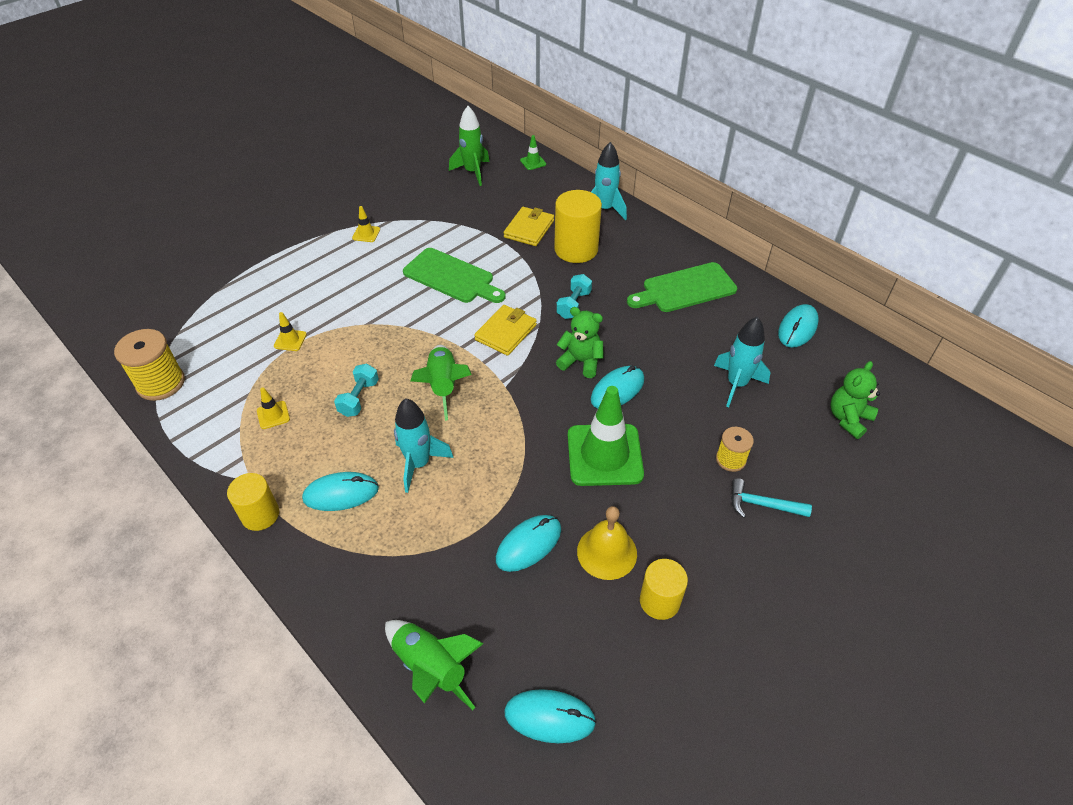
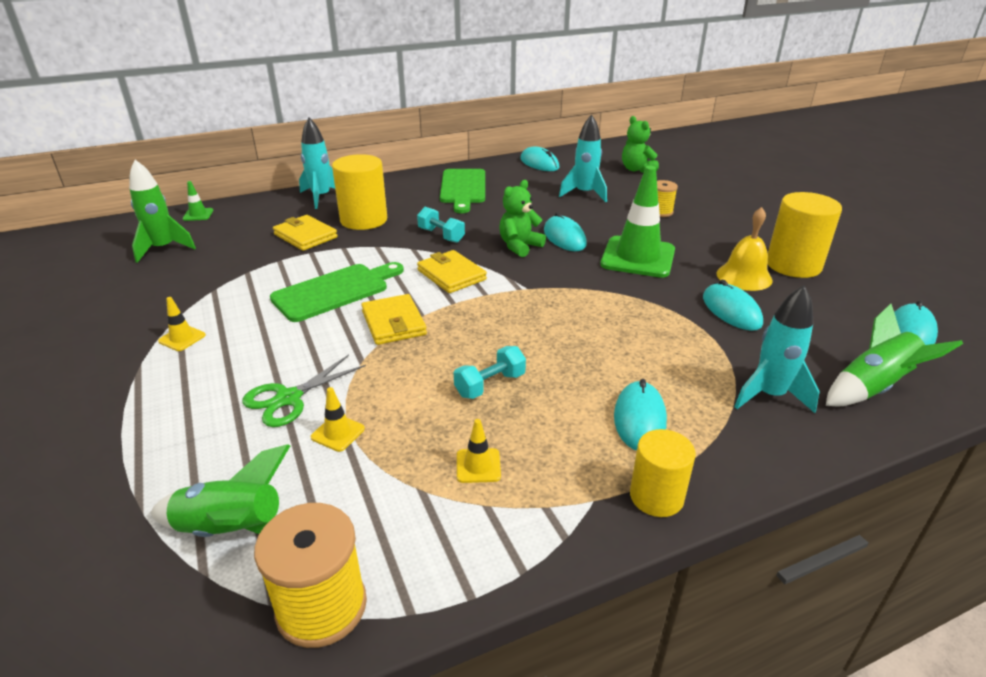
camera: 70 degrees left, 15 degrees down
(318, 306) = (289, 398): none -> green scissors
(359, 398) = (490, 385): turquoise dumbbell -> turquoise dumbbell turned 75 degrees counterclockwise
(419, 464) = (612, 356): turquoise rocket -> turquoise rocket (769, 395)
(420, 323) = (393, 323): none -> yellow wallet
(443, 386) = (506, 323): green rocket -> green rocket (232, 531)
(659, 601) = (793, 265): yellow cylinder -> yellow cylinder, size x1.58
(762, 505) = (707, 211): turquoise hammer -> none

